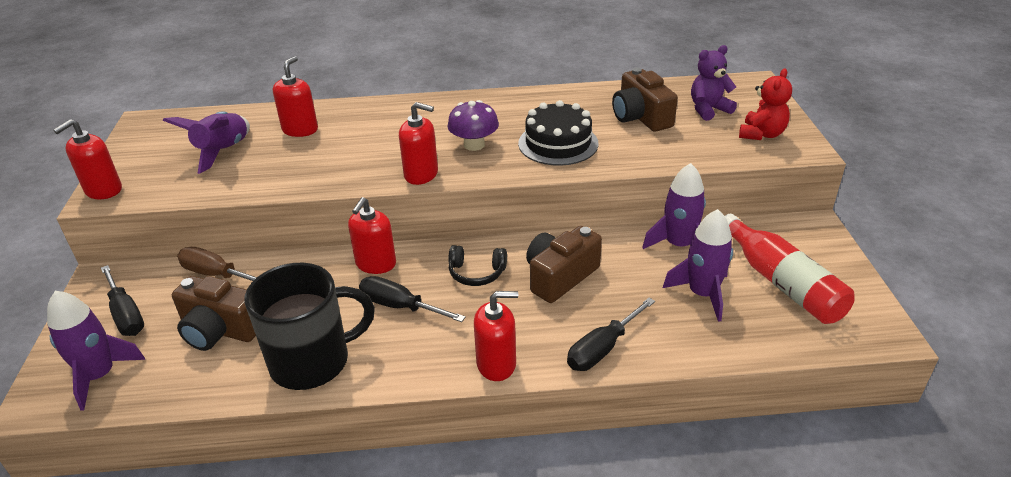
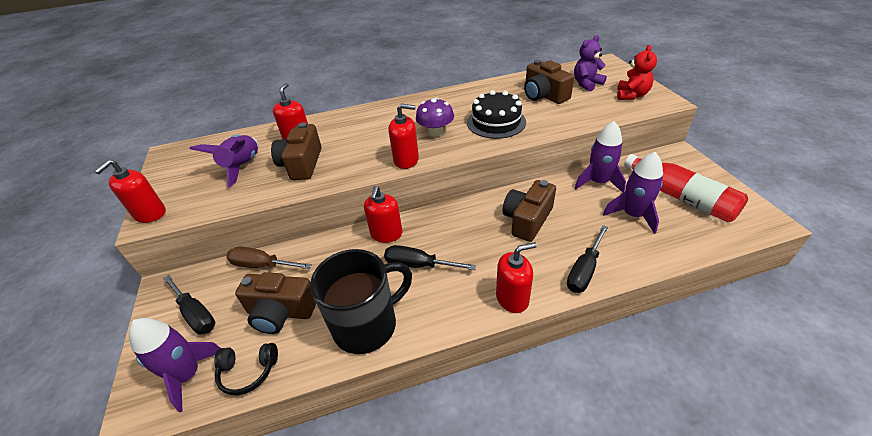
camera: 10 degrees left, 5 degrees up
(293, 159) = (302, 164): none -> brown camera
(476, 273) = (465, 228): black headphones -> black headphones (248, 371)

